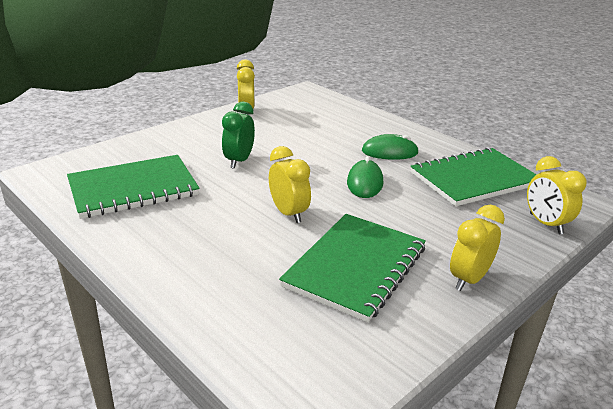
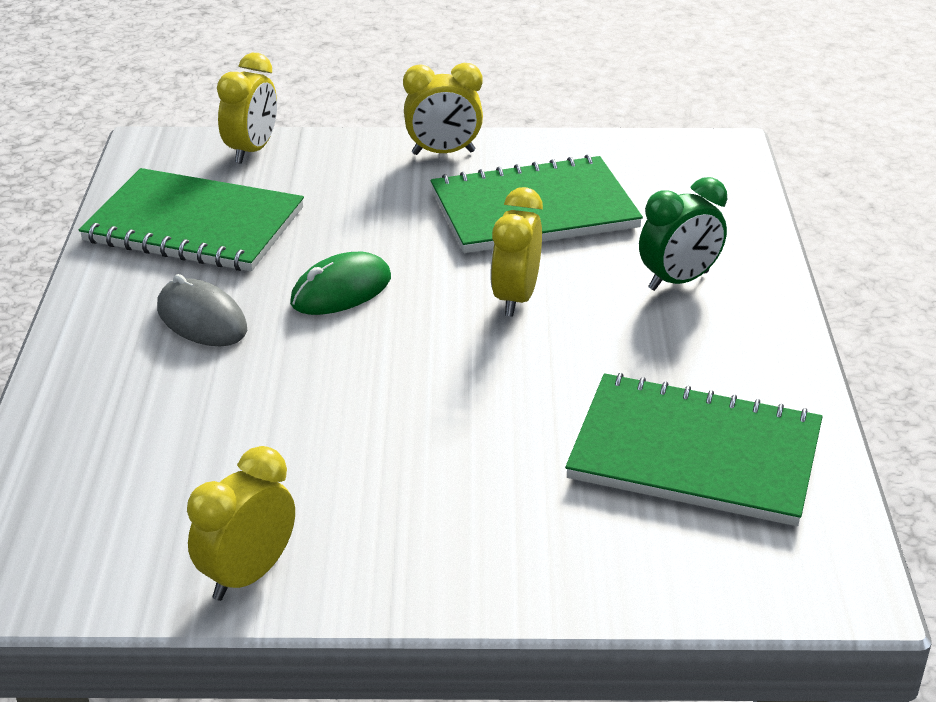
camera: 135 degrees left, 5 degrees up
(239, 161) = (460, 426): green clock -> green clock (678, 281)
(389, 152) = (201, 320): green mouse -> grey mouse

